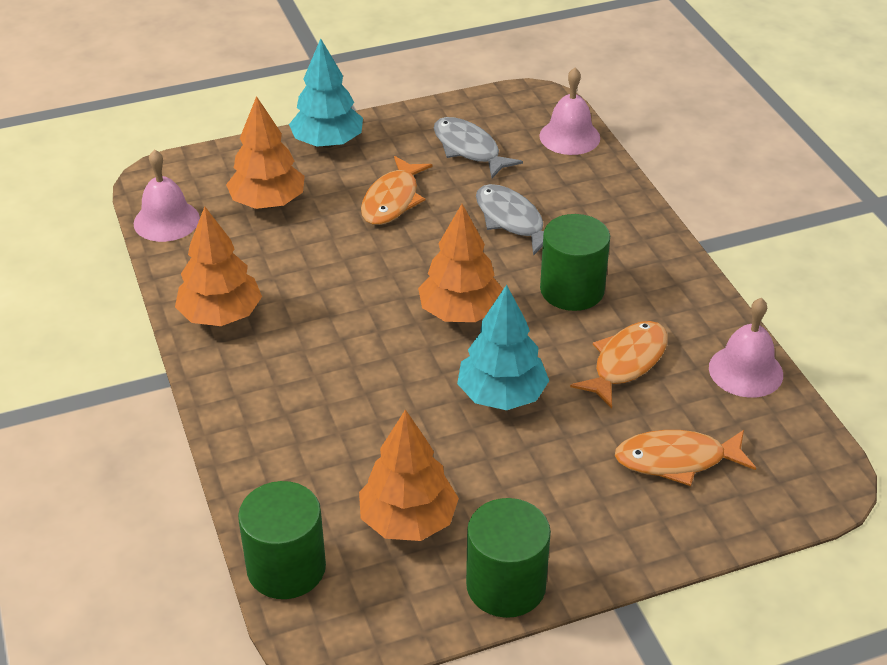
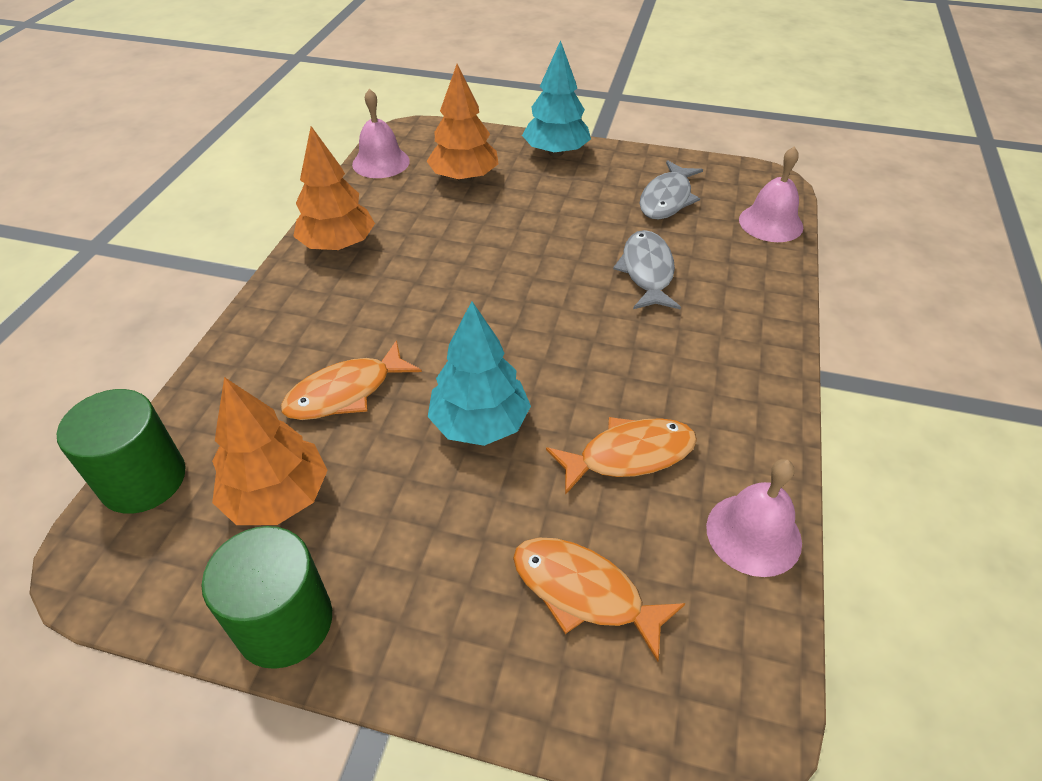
camera: 35 degrees right, 5 degrees up
(392, 200) = (561, 214): orange fish -> orange fish (345, 392)
(460, 313) = (521, 330): orange tree -> none
(469, 149) = (667, 199): grey fish -> grey fish turned 150 degrees counterclockwise
(572, 290) = (643, 357): green cylinder -> none

